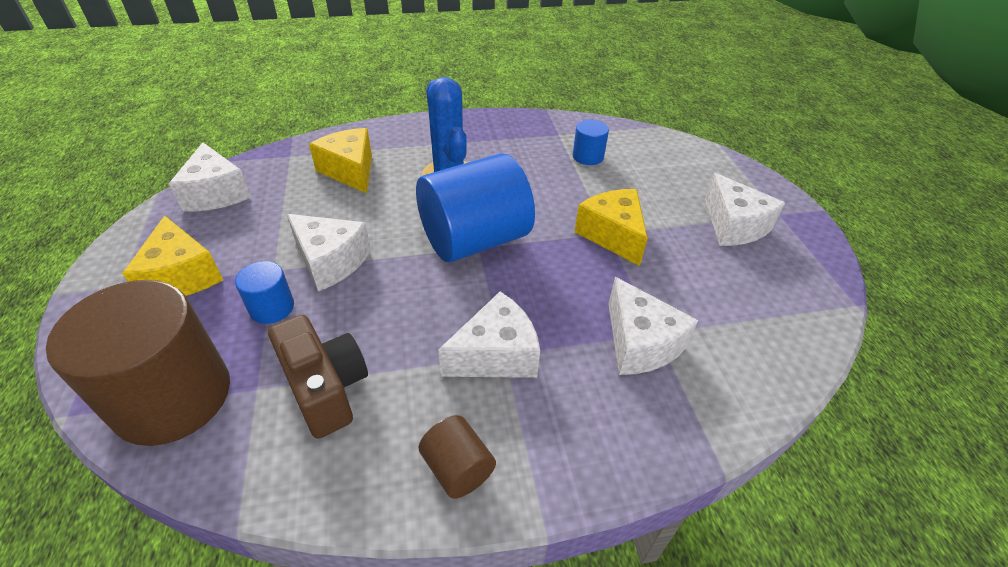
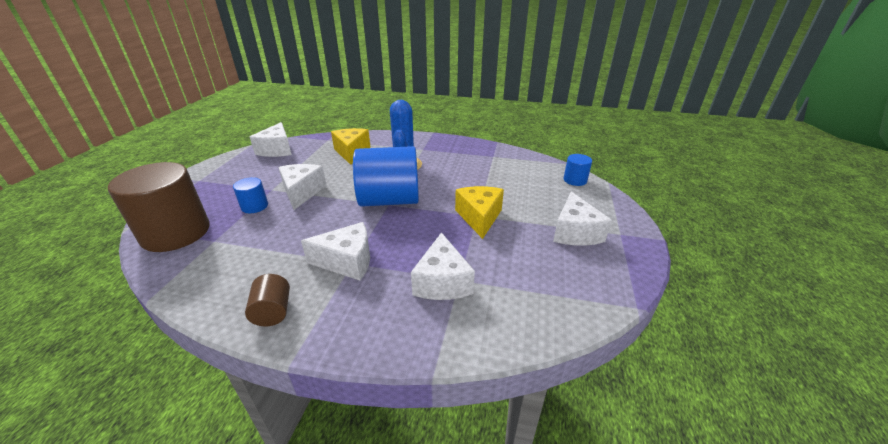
camera: 25 degrees right, 10 degrees down
(182, 276) = (228, 182): yellow cheese -> none
(326, 388) = (245, 250): brown camera -> none
(330, 261) = (302, 192): white cheese -> white cheese turned 150 degrees counterclockwise
(588, 156) = (502, 171): blue cylinder -> blue cylinder (575, 180)

